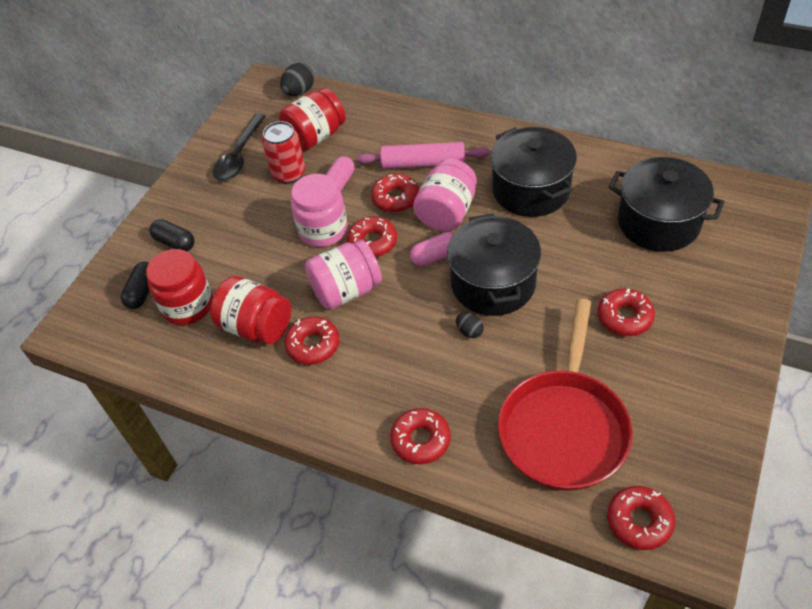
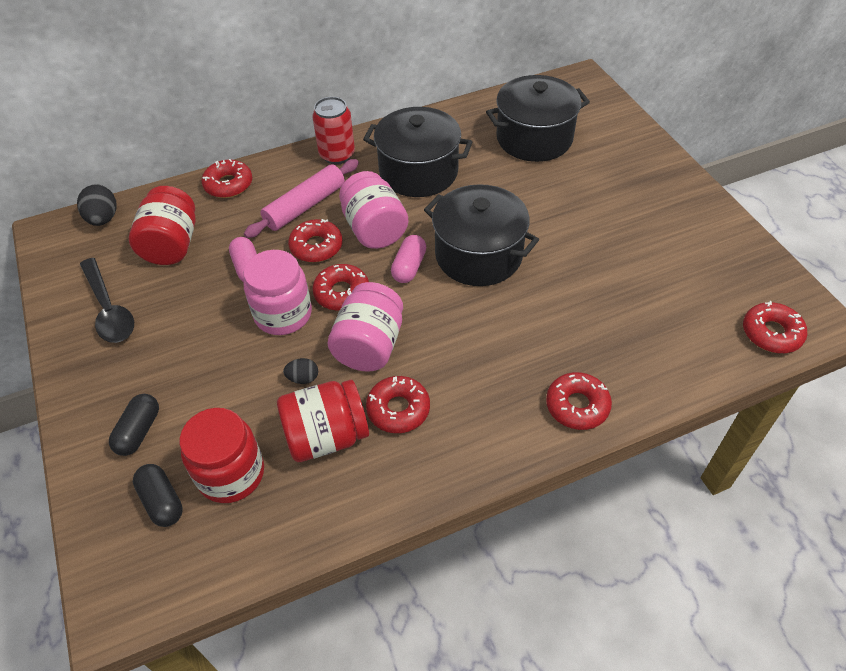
camera: 50 degrees left, 0 degrees up
(175, 243) = (139, 431): black capsule -> black capsule turned 60 degrees counterclockwise
(288, 174) = (185, 292): red can -> red can (337, 155)
(469, 331) = (507, 301): black egg -> black egg (303, 378)
(564, 427) = (653, 313): red pan -> none
(624, 317) = (594, 213): red donut -> red donut (228, 184)

